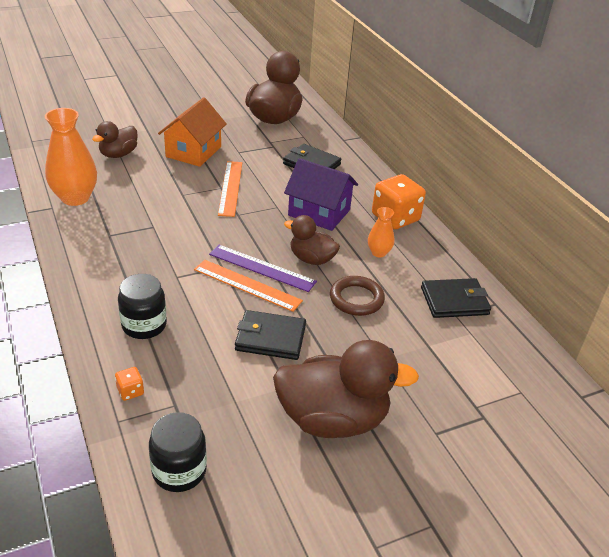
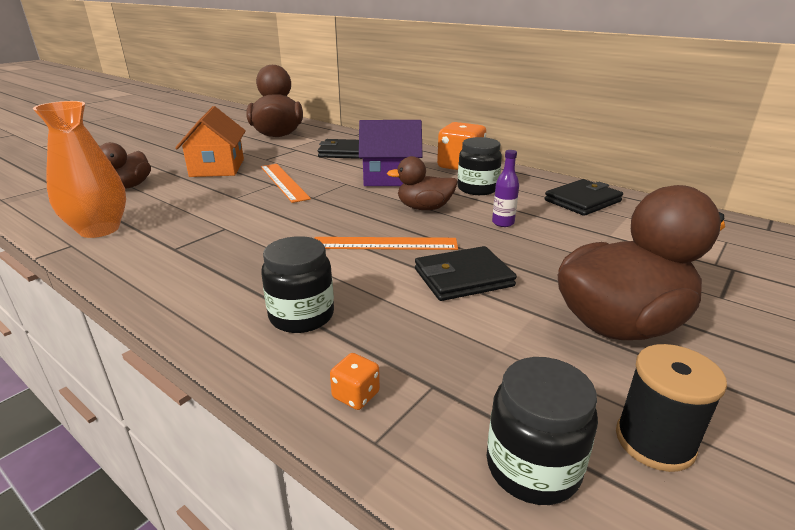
camera: 25 degrees left, 10 degrees down
(256, 491) = (654, 441): none -> black spool
(262, 268) = (384, 227): purple ruler -> none
(356, 299) = (503, 223): brown ring -> purple bottle
(379, 252) = (477, 189): orange vase -> black jar

